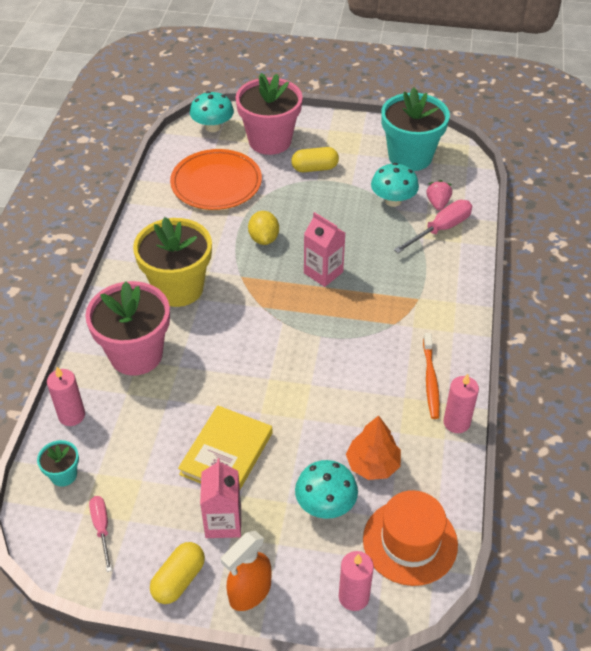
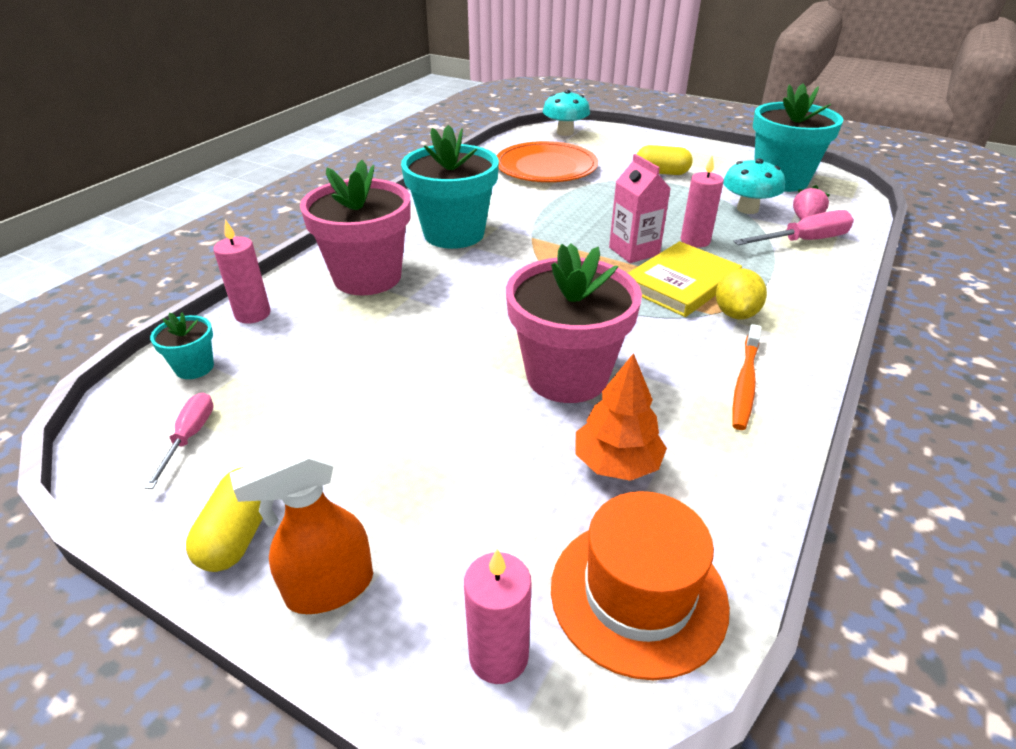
camera: 20 degrees right, 10 degrees down
(178, 288) = (454, 234): yellow flower pot -> turquoise flower pot
(179, 580) = (238, 534): yellow capsule -> yellow capsule turned 45 degrees counterclockwise
(223, 522) = (353, 476): pink carton -> none
(226, 453) = (410, 396): yellow book -> yellow book (681, 283)
(264, 239) = (575, 213): yellow lemon -> yellow lemon (735, 313)
(270, 141) = (620, 148): pink flower pot -> pink flower pot (567, 376)
(325, 504) = (518, 496): turquoise mushroom -> none
(456, 422) = (773, 443): pink candle -> pink candle (695, 241)

